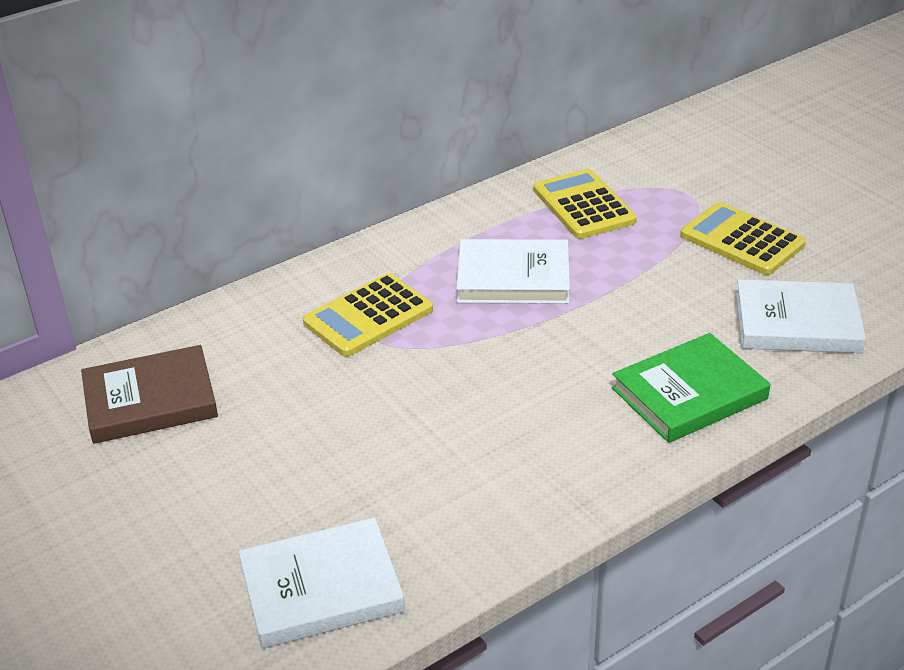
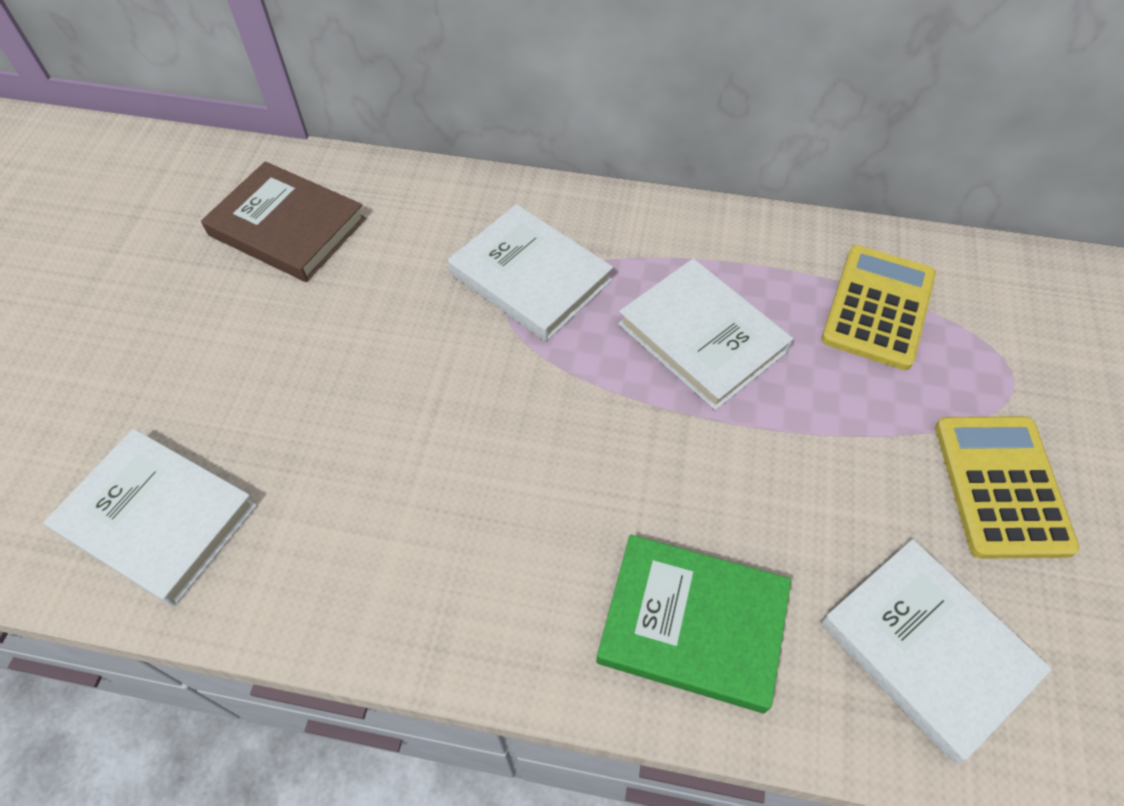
camera: 45 degrees right, 20 degrees up
(368, 316) = (530, 277): yellow calculator -> white book

